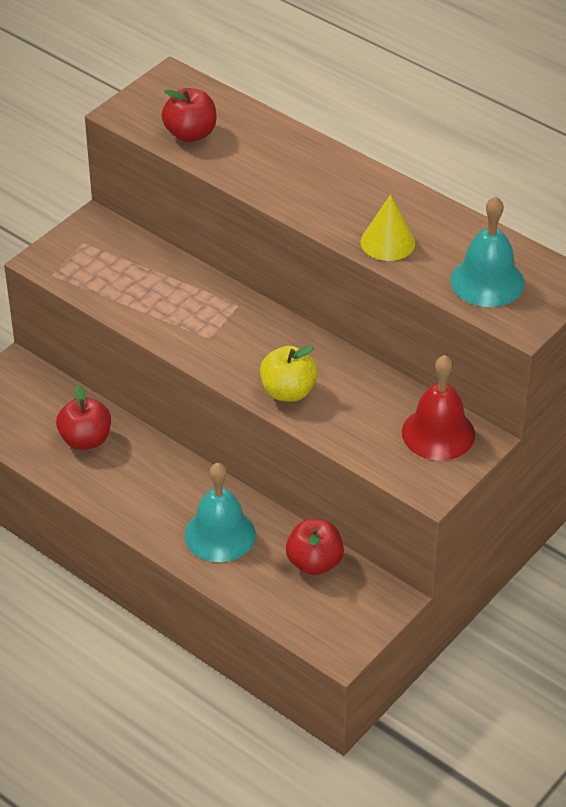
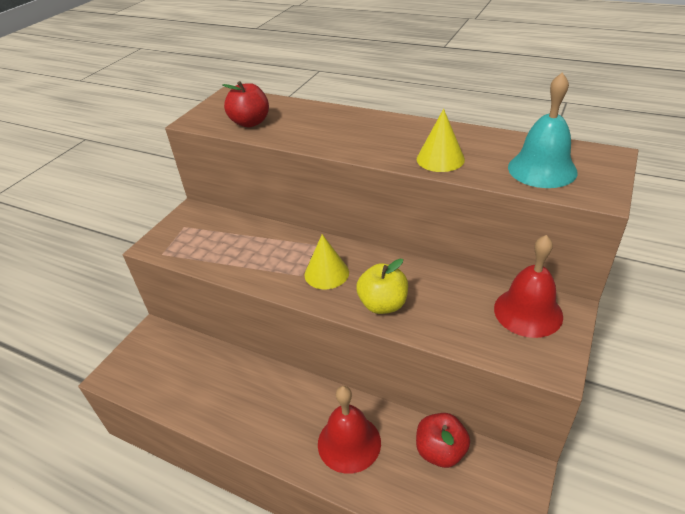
camera: 10 degrees left, 5 degrees down
(85, 440) = (215, 380): red apple -> none
(220, 534) = (349, 443): turquoise bell -> red bell
(239, 342) = (326, 273): none -> yellow cone

